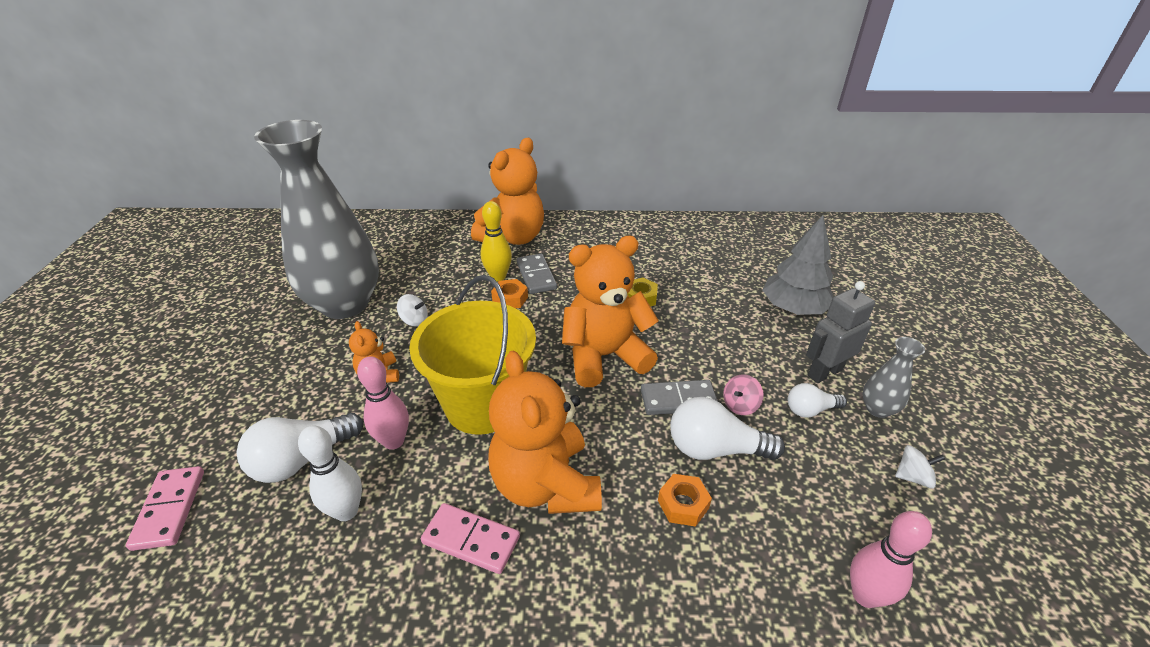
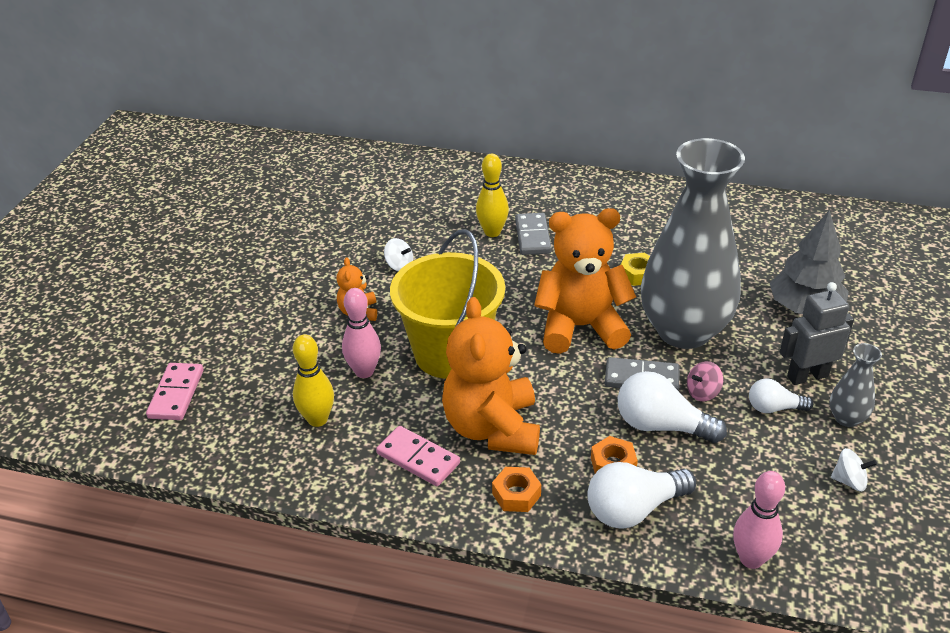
camera: 15 degrees right, 0 degrees up
(301, 459) = (283, 373): white light bulb -> white light bulb (633, 509)
(345, 304) = (334, 240): grey vase -> grey vase (684, 331)
(346, 511) = (317, 419): white bowling pin -> yellow bowling pin
(510, 299) = (499, 257): orange nut -> orange nut (516, 494)
(513, 238) = (517, 191): orange teddy bear -> none

